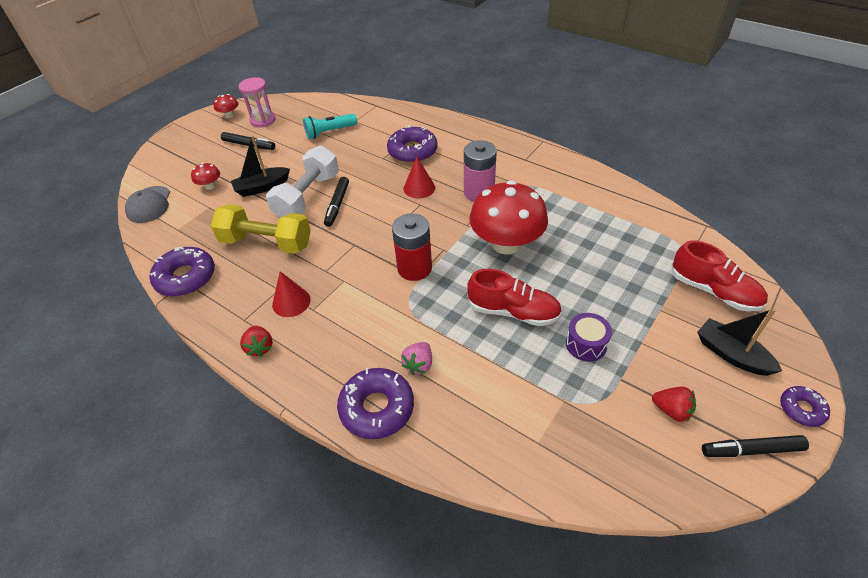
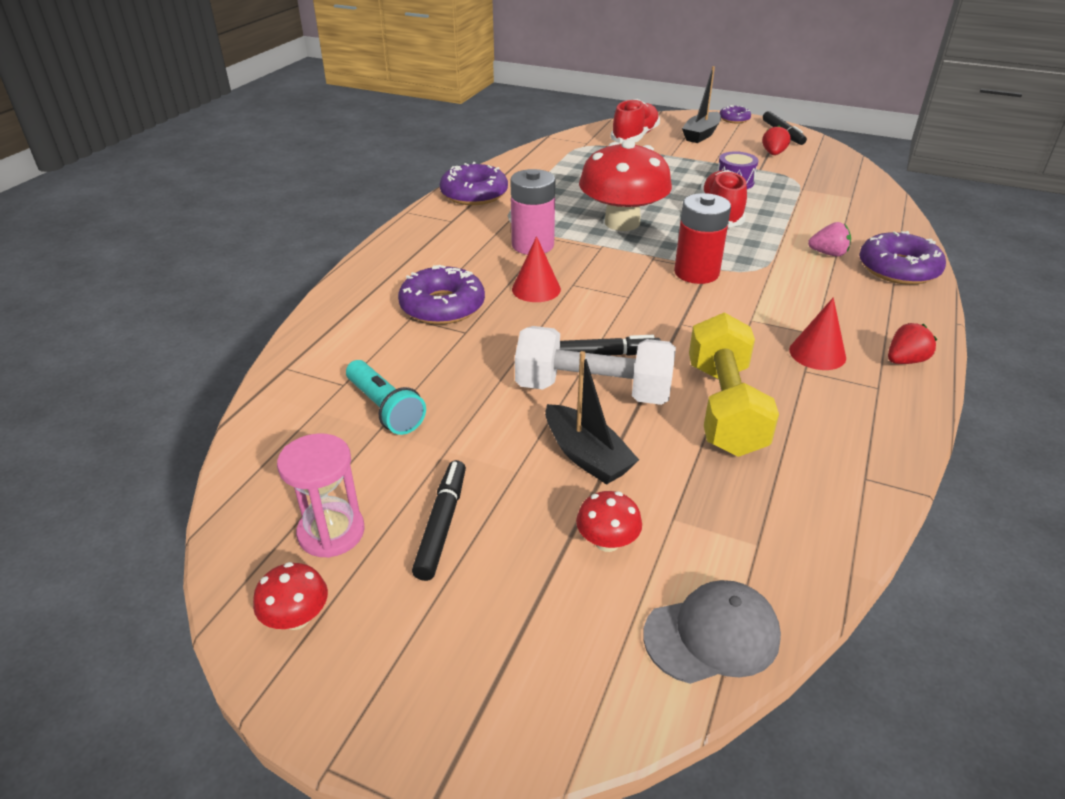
camera: 105 degrees left, 10 degrees down
(186, 277) = (857, 479): purple donut -> purple donut (474, 194)

